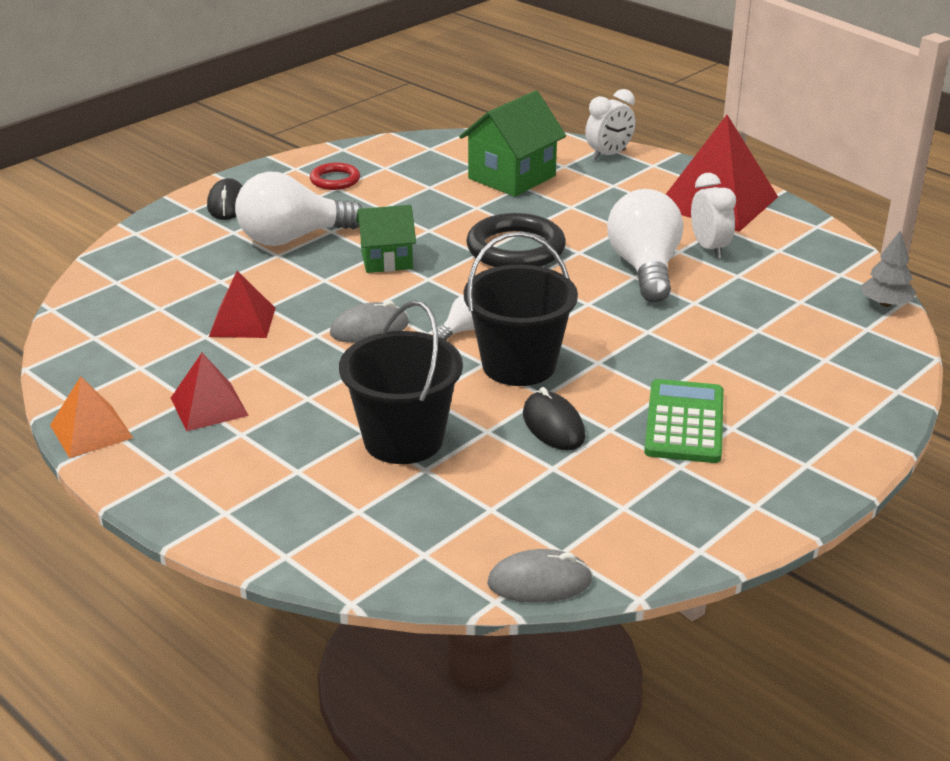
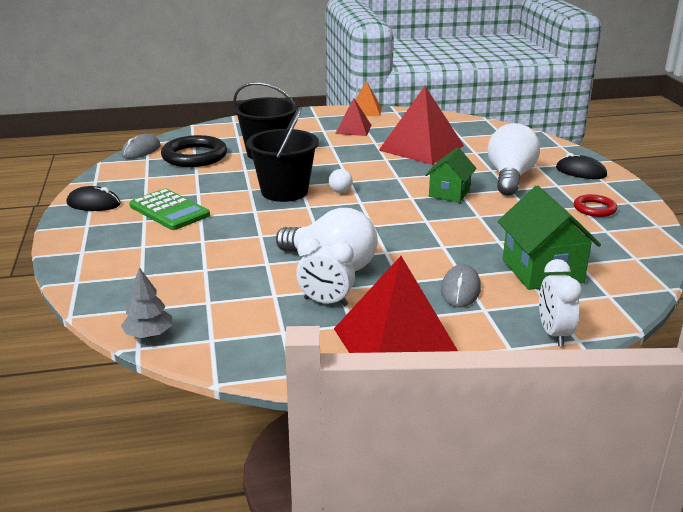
camera: 125 degrees right, 5 degrees down
(242, 322) = (421, 148): red pyramid -> red pyramid, size x1.84
(369, 329) = (374, 170): grey mouse -> grey mouse (460, 290)
(515, 249) = (417, 233): black ring -> black ring (194, 156)
(553, 426) = (223, 182): black mouse -> black mouse (93, 204)

